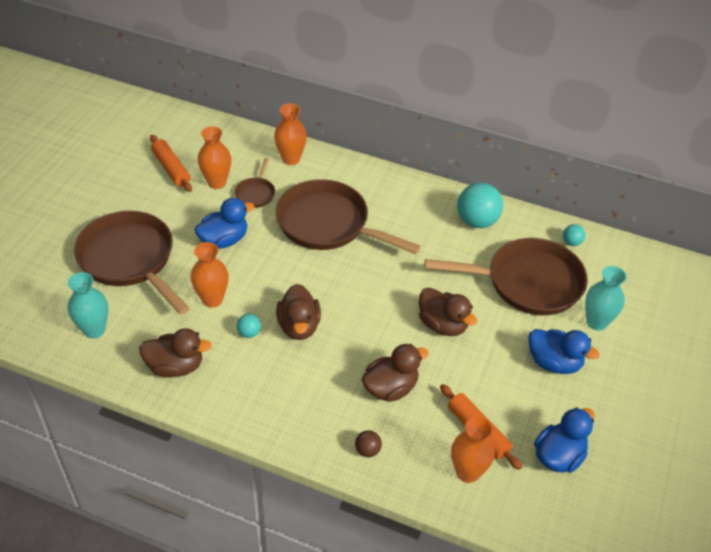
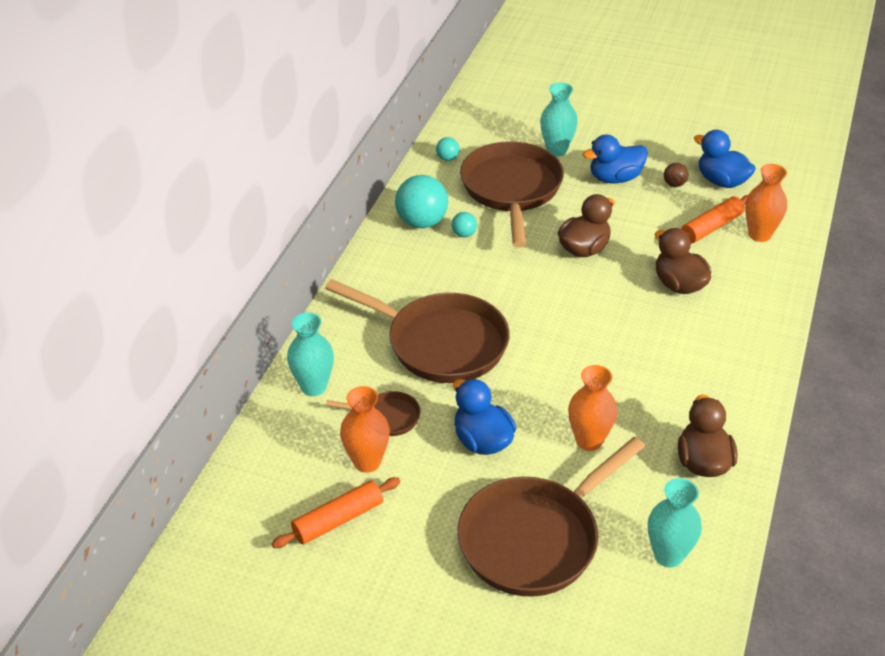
camera: 90 degrees left, 5 degrees down
(249, 333) = (634, 401): turquoise ball -> turquoise ball (464, 234)
(291, 159) = (314, 387): orange vase -> turquoise vase
(299, 326) = (613, 359): brown duck -> none
(328, 224) = (440, 343): brown pan -> brown pan turned 90 degrees counterclockwise
(367, 450) = (760, 299): brown ball -> brown ball (674, 184)
(554, 363) = (615, 178): blue duck -> blue duck turned 135 degrees counterclockwise

